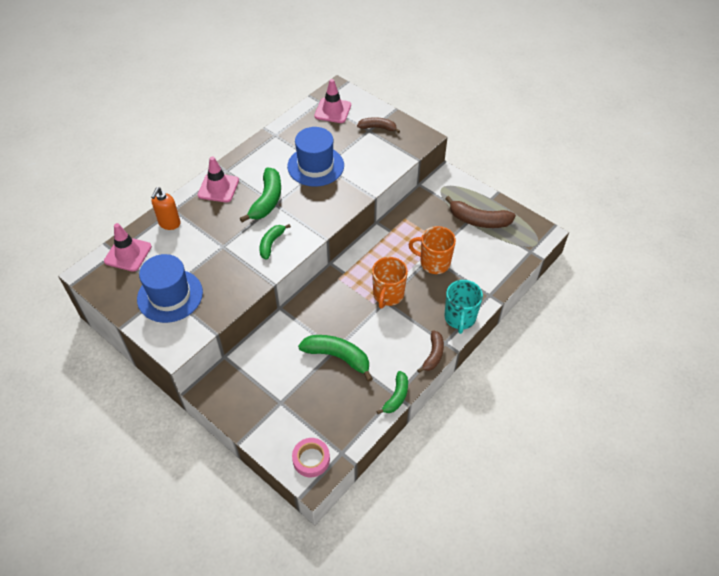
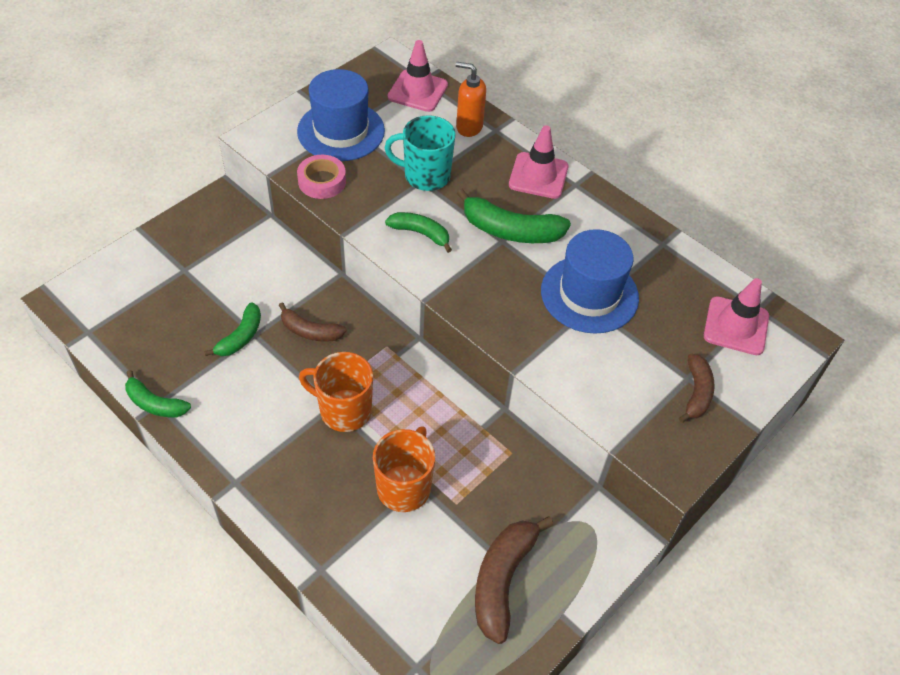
camera: 90 degrees right, 0 degrees up
(311, 459) = (90, 299): pink tape -> pink tape (322, 181)
(338, 357) = (240, 337): green banana -> green banana, size x0.63
(433, 355) = (215, 462): brown banana -> brown banana (310, 331)
(460, 318) = (279, 512): turquoise mug -> turquoise mug (425, 176)

